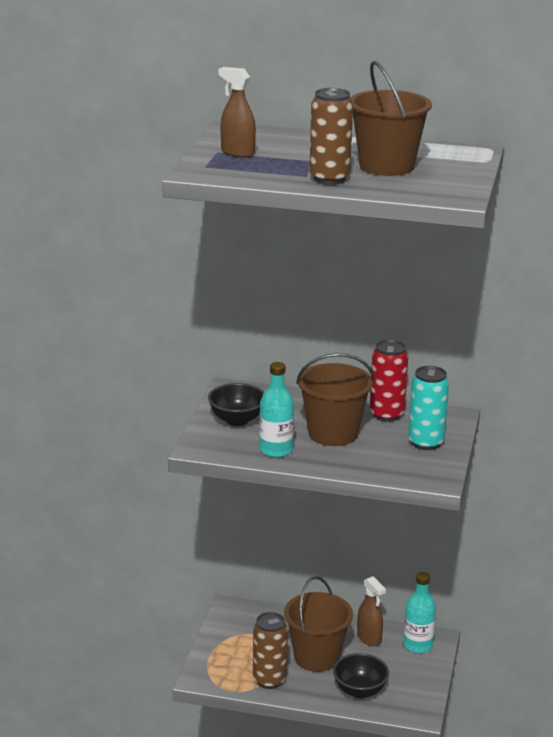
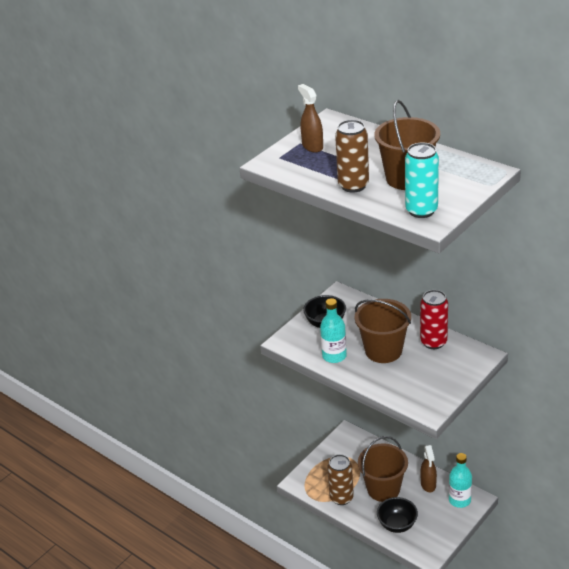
camera: 30 degrees right, 10 degrees up
(425, 443) = (444, 375): turquoise can -> turquoise can (421, 210)

